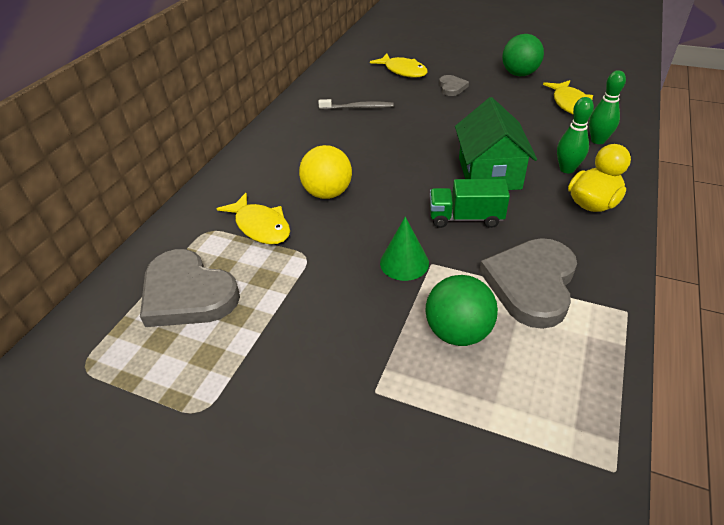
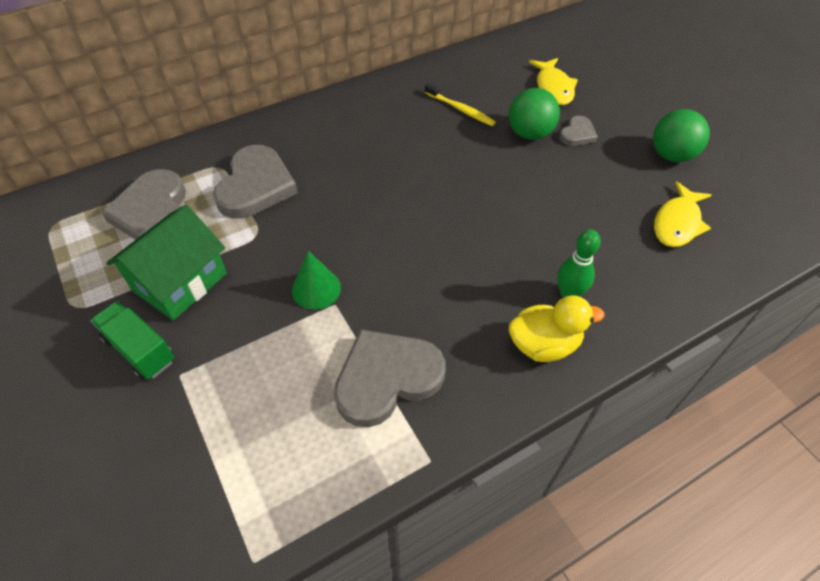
camera: 35 degrees right, 10 degrees up
(260, 226) = (255, 186): yellow fish -> grey heart
(327, 193) = (335, 186): yellow ball -> none
(358, 107) = (460, 109): grey toothbrush -> yellow toothbrush
(458, 332) = (283, 375): green ball -> green ball (530, 133)
(465, 218) = (412, 281): green truck -> green truck (140, 350)
(489, 173) = (489, 251): green house -> green house (180, 282)
(598, 140) = (646, 283): green bowling pin -> none

